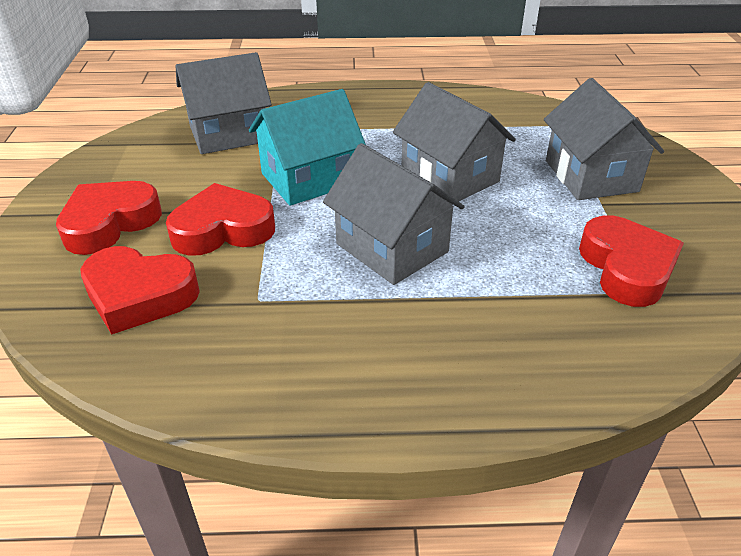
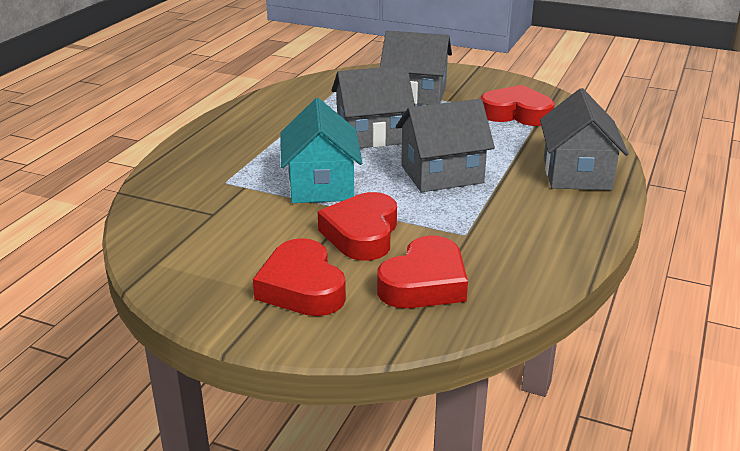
camera: 65 degrees left, 10 degrees down
(229, 134) = (202, 207): grey house -> grey house (577, 173)

